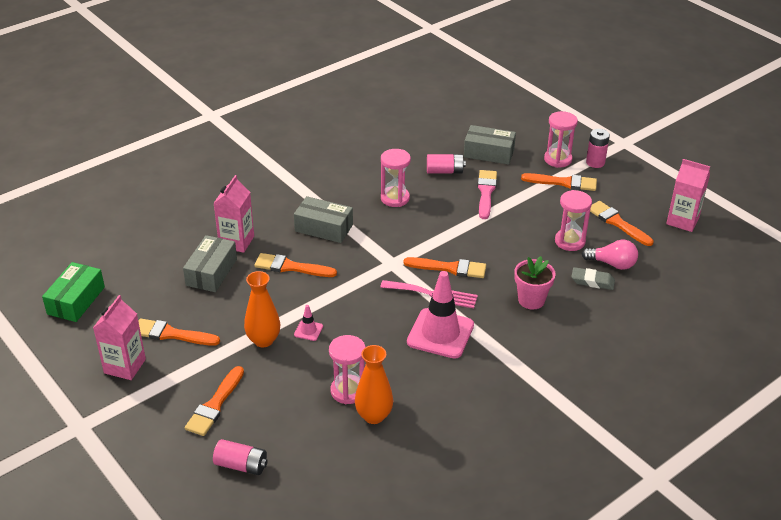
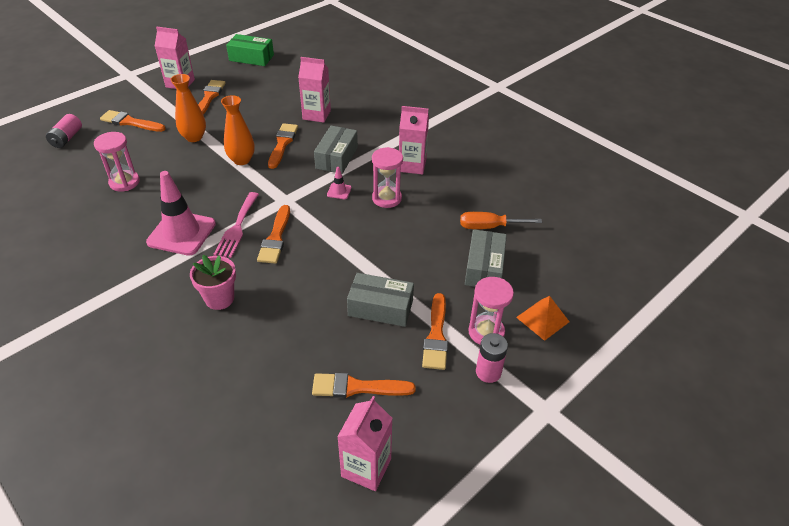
camera: 85 degrees right, 5 degrees up
(211, 272) = (278, 107): grey box -> grey box (380, 308)
(308, 330) = (201, 158): pink traffic cone -> pink traffic cone (339, 191)
(344, 180) = (412, 165): none -> pink carton
(374, 416) = (92, 197): orange vase -> orange vase (242, 160)
(438, 145) = (489, 227): none -> orange screwdriver
(445, 171) = (440, 232): pink battery -> none
(486, 192) = (406, 265): pink brush -> none
(543, 133) = (542, 319): none -> orange pyramid
(570, 241) = (318, 336): pink hourglass -> none
(592, 281) = (245, 354): grey eraser -> none
(612, 264) = (275, 376): pink light bulb -> none
(617, 223) = (357, 387): orange brush -> orange brush turned 135 degrees counterclockwise

